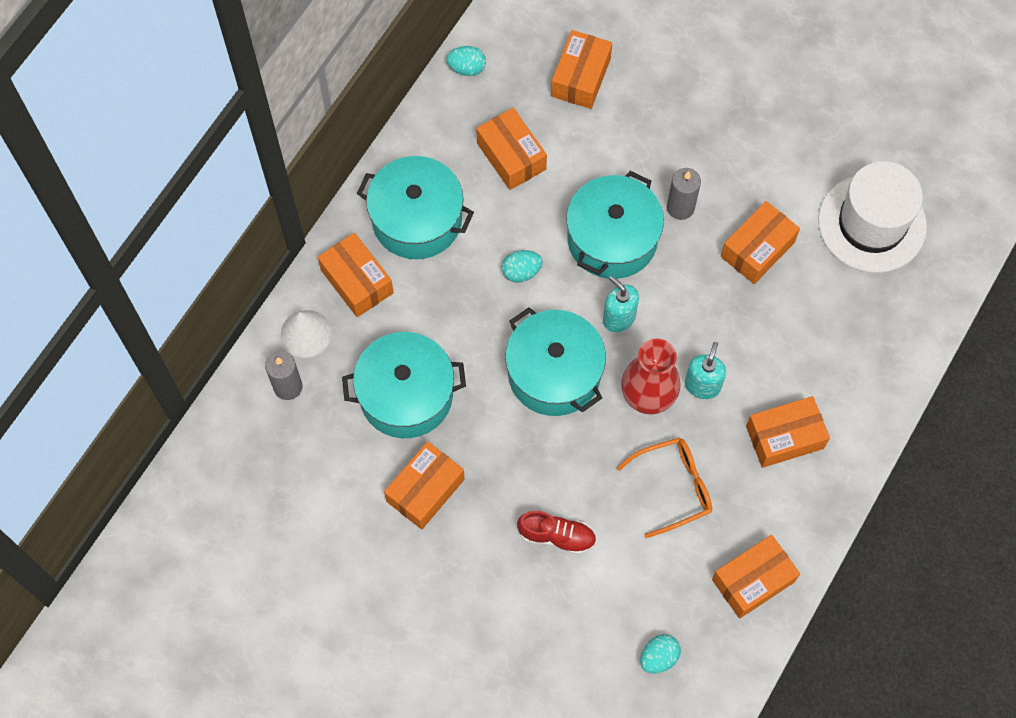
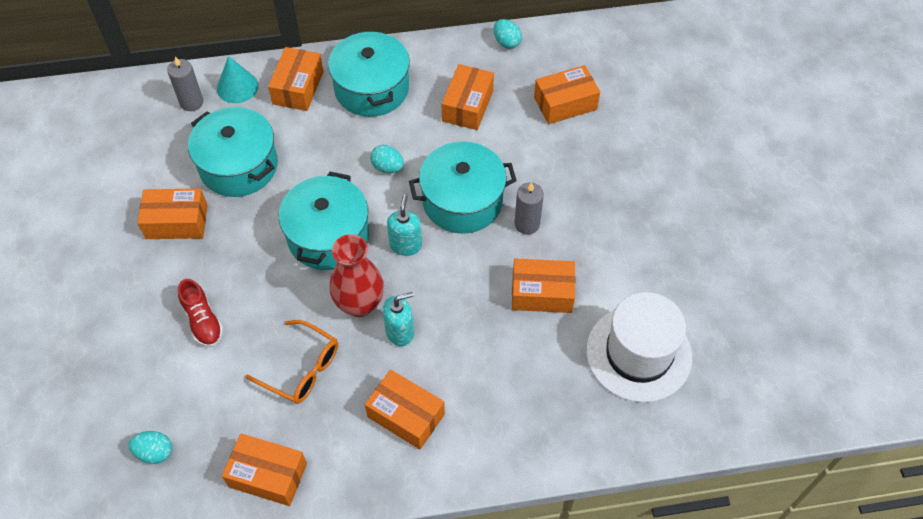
camera: 50 degrees right, 10 degrees down
(306, 333) = (237, 87): white cone -> turquoise cone

